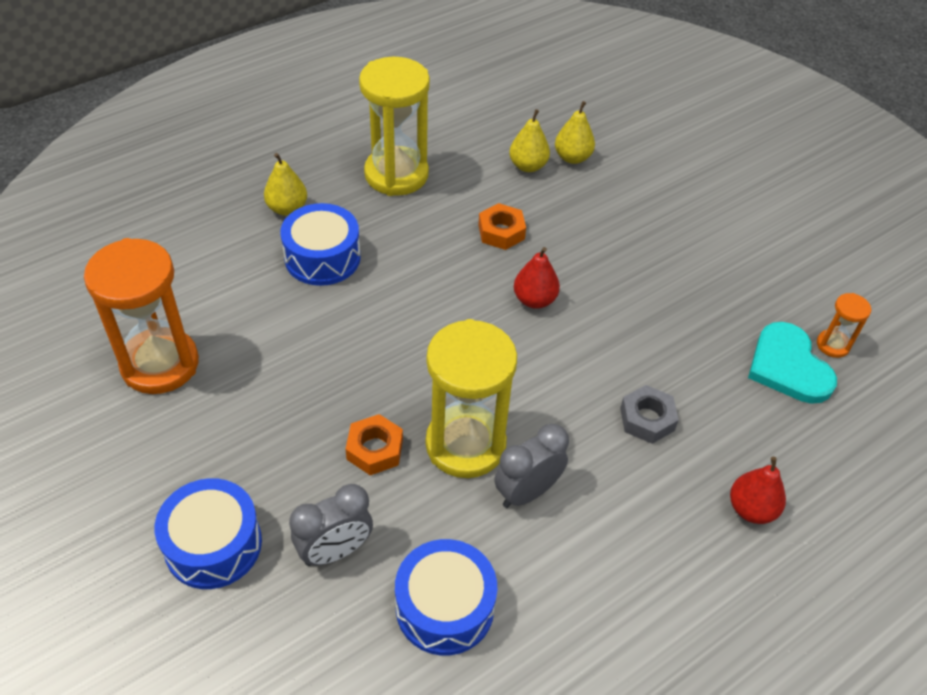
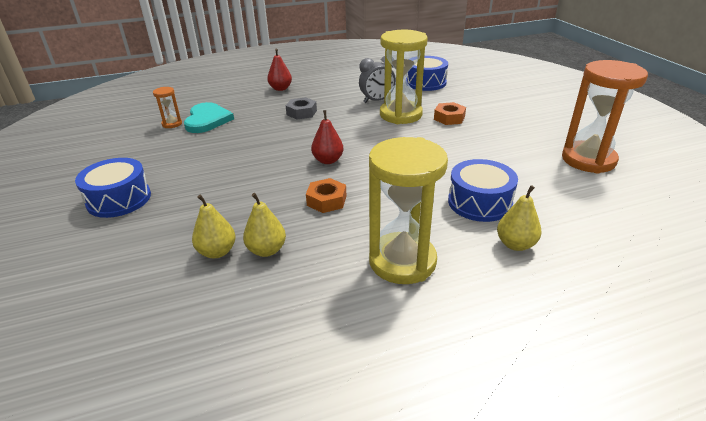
camera: 160 degrees left, 15 degrees down
(213, 544) = (529, 102): blue drum -> blue drum (119, 199)
(335, 551) = (471, 96): grey clock -> none

